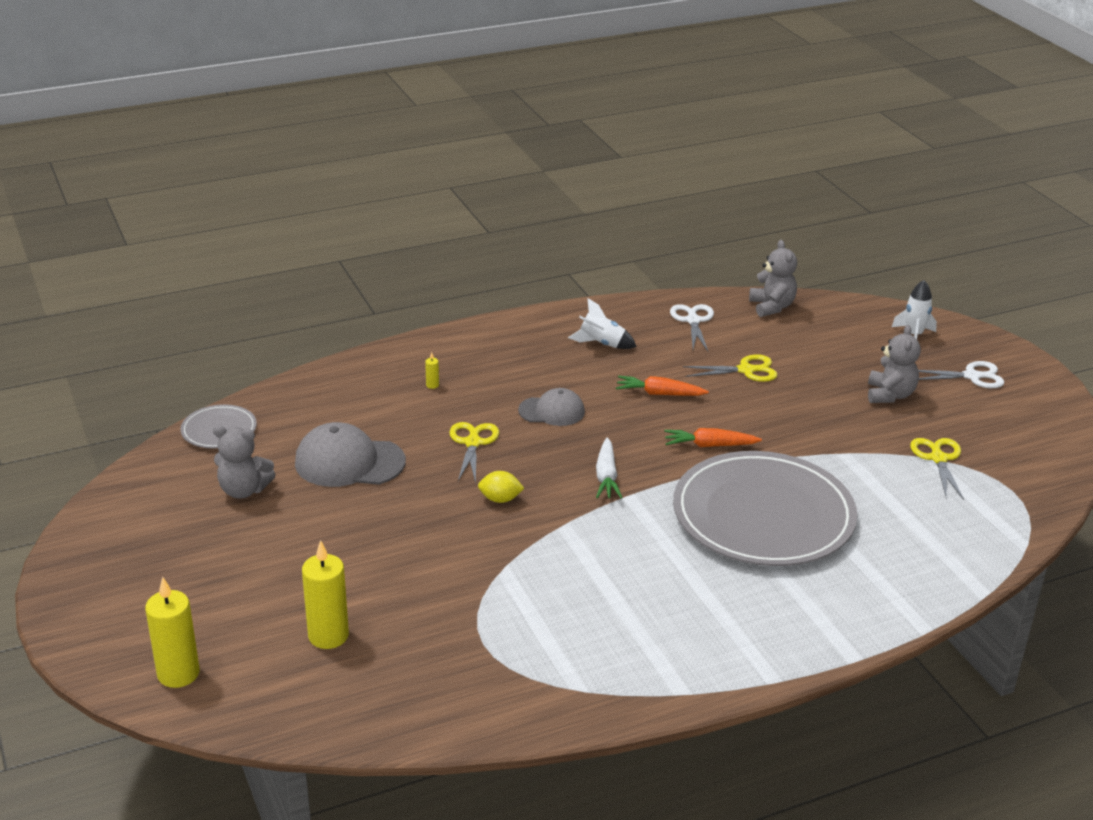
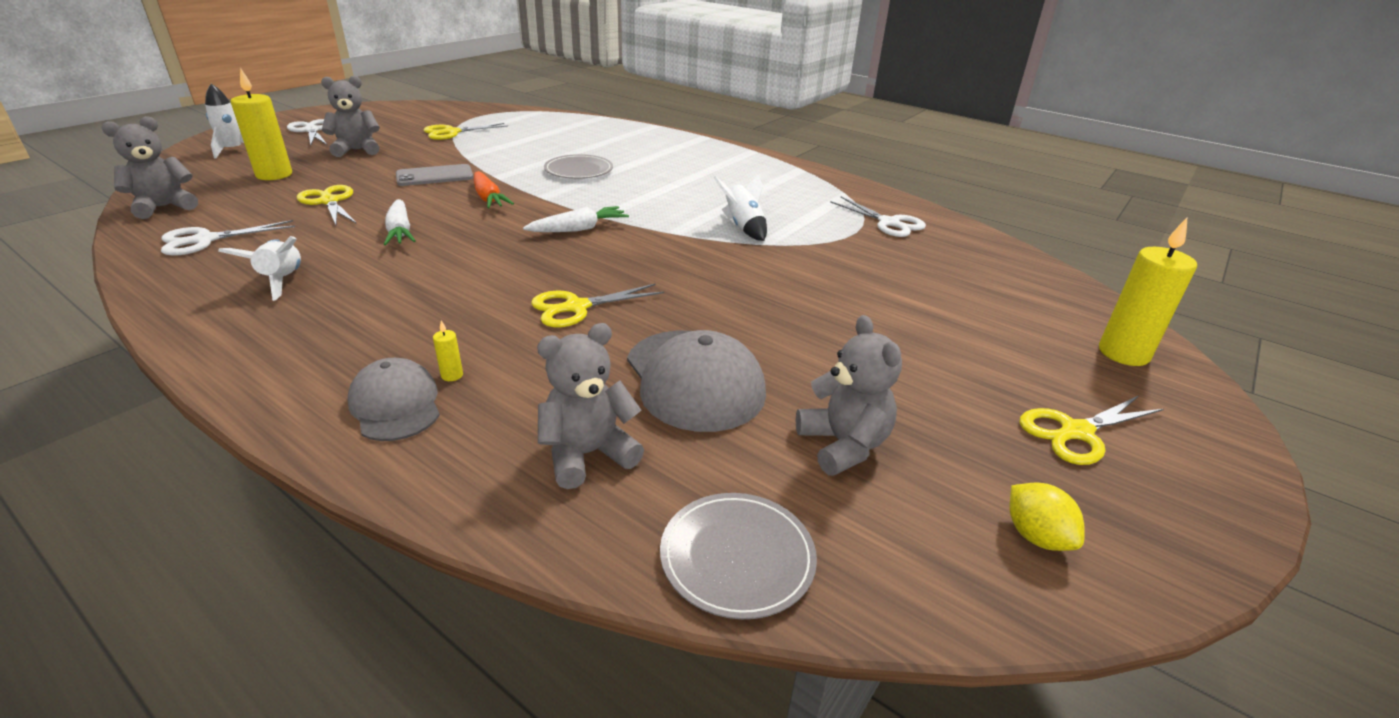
camera: 120 degrees left, 0 degrees up
(155, 584) = (1076, 432): none -> yellow scissors
(323, 410) = (588, 454): none -> grey teddy bear
(328, 636) = (955, 294): yellow candle -> yellow candle (274, 175)
(484, 680) = (889, 223): none -> white scissors
(500, 499) = (666, 267): yellow lemon -> yellow lemon (1036, 536)
(545, 571) = (743, 227): none -> white rocket
(552, 411) = (472, 277): grey cap -> grey cap (396, 405)
(659, 394) = (400, 231): orange carrot -> white carrot
(763, 515) = (579, 170): grey plate -> grey plate, size x0.44
(787, 427) = (435, 176): none -> grey phone

